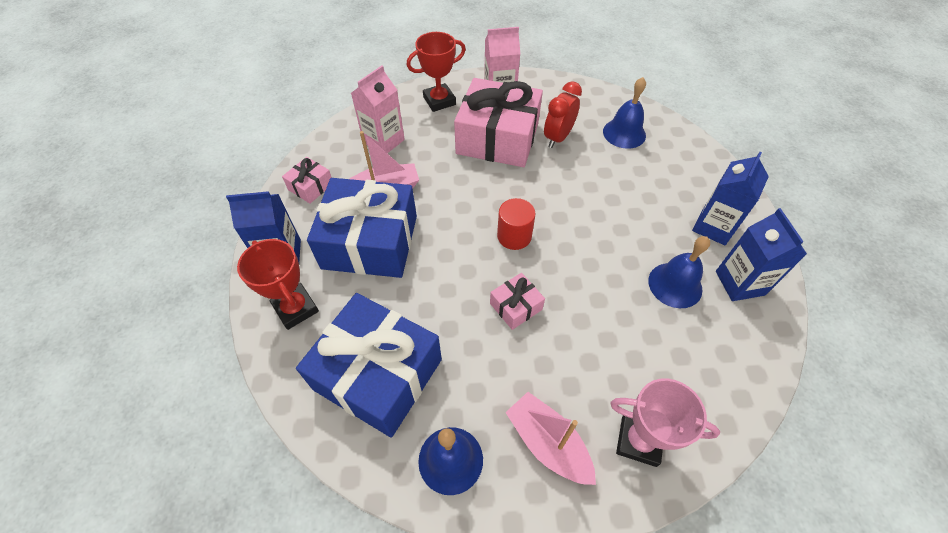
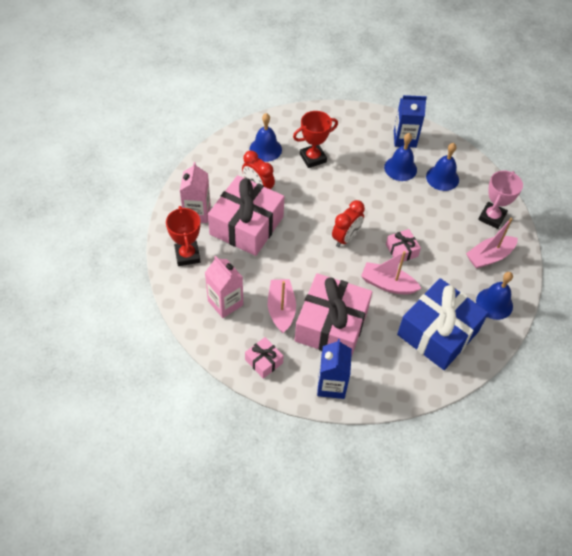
camera: 80 degrees left, 0 degrees up
(296, 308) = (381, 377): red trophy -> red trophy (313, 158)
(370, 242) = (331, 325): blue gift -> pink gift
(449, 296) = (387, 284): none -> pink boat
(514, 236) = (346, 238): red cylinder -> red clock
(688, 348) = (442, 178): none -> blue bell
(713, 227) = (362, 134): blue carton -> none

